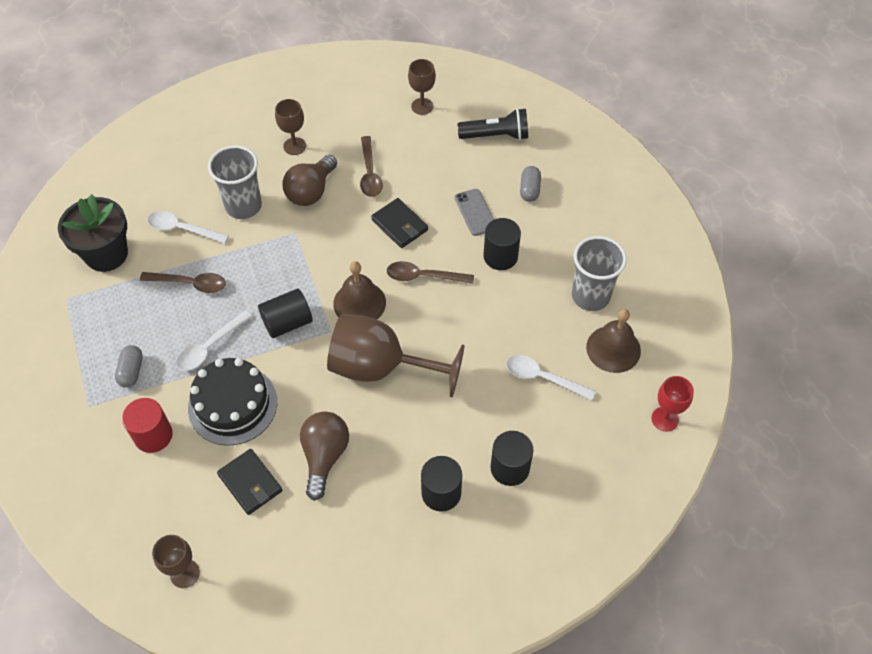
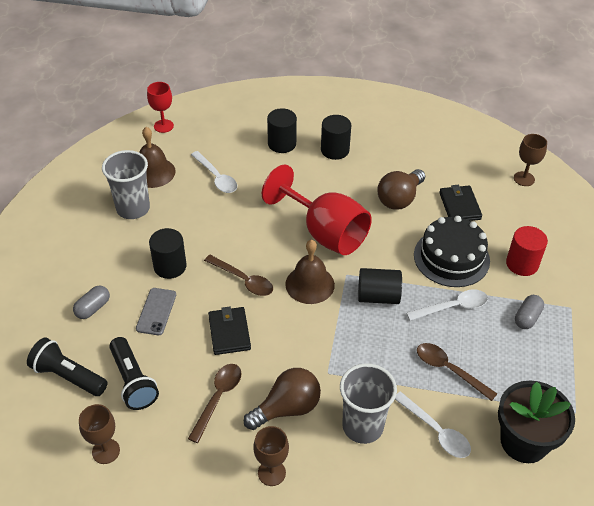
camera: 150 degrees left, 10 degrees down
(380, 367) = (325, 233): brown goblet -> red goblet
(444, 155) = (133, 381): none -> black flashlight

